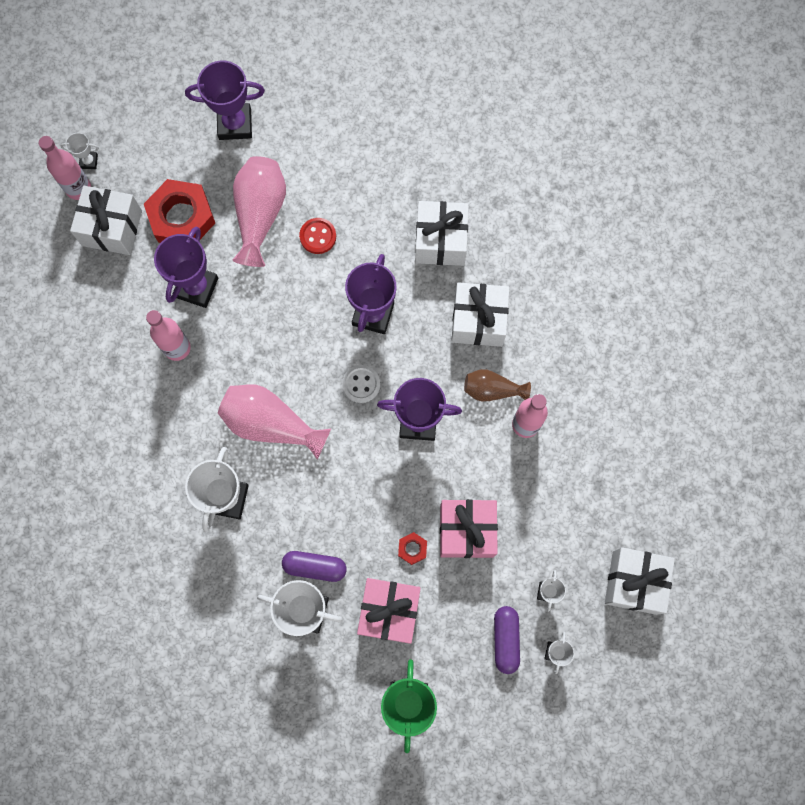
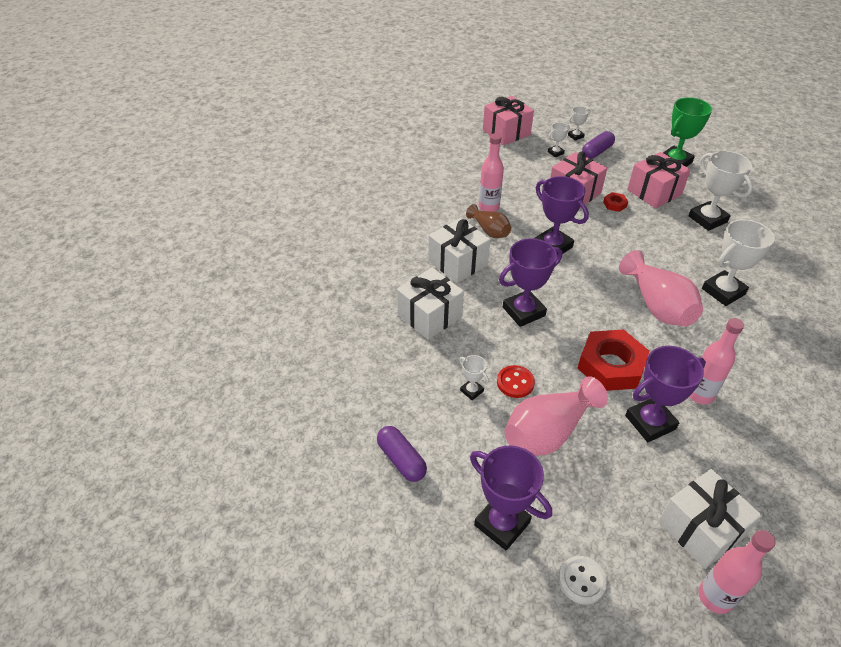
camera: 135 degrees left, 30 degrees down
(89, 161) = (685, 616): white trophy -> white trophy (471, 391)
(181, 217) = (622, 485): red nut -> red nut (611, 366)
(315, 567) = (685, 231): purple capsule -> purple capsule (401, 460)
(361, 384) = (571, 284): white button -> white button (582, 580)
(634, 582) = (506, 132): white gift -> pink gift

